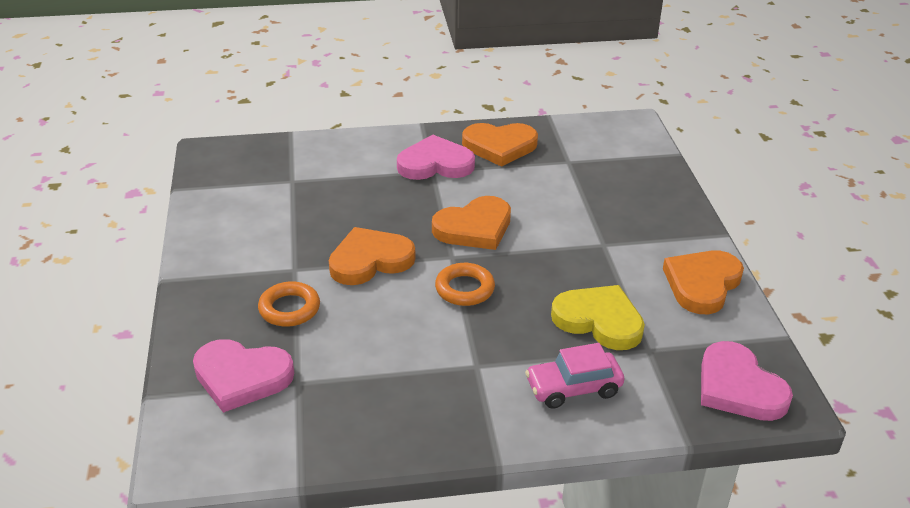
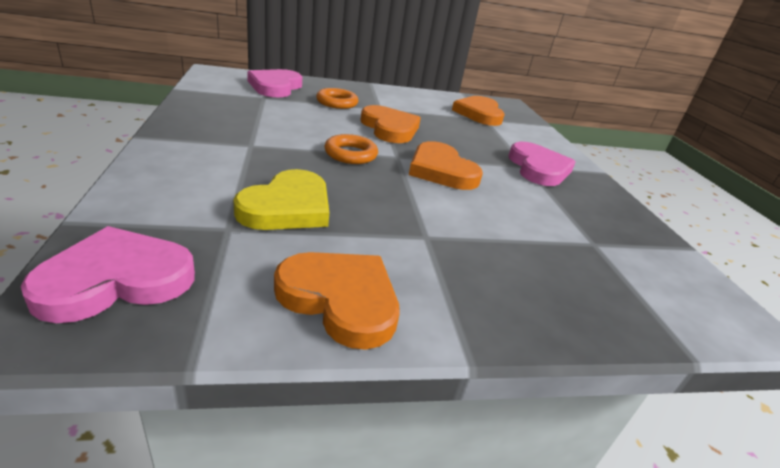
camera: 85 degrees right, 5 degrees down
(499, 146) = (593, 204): orange heart -> orange heart (479, 114)
(573, 388) = (195, 176): pink car -> none

